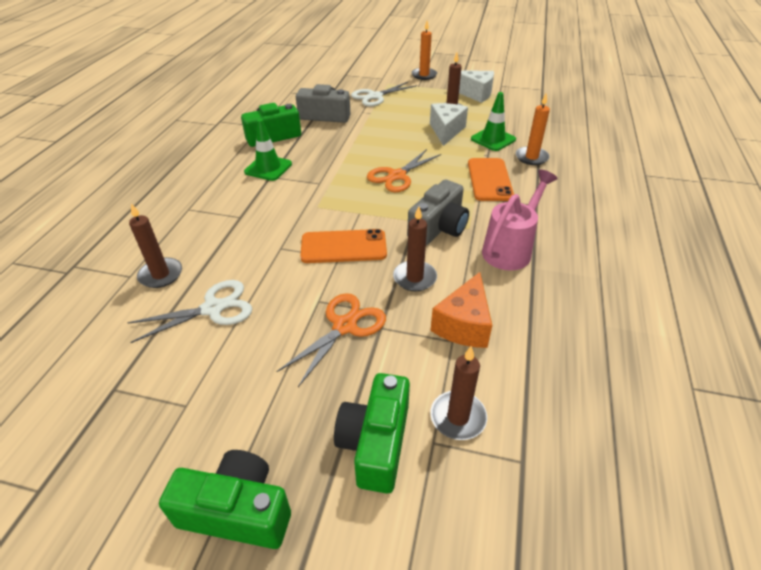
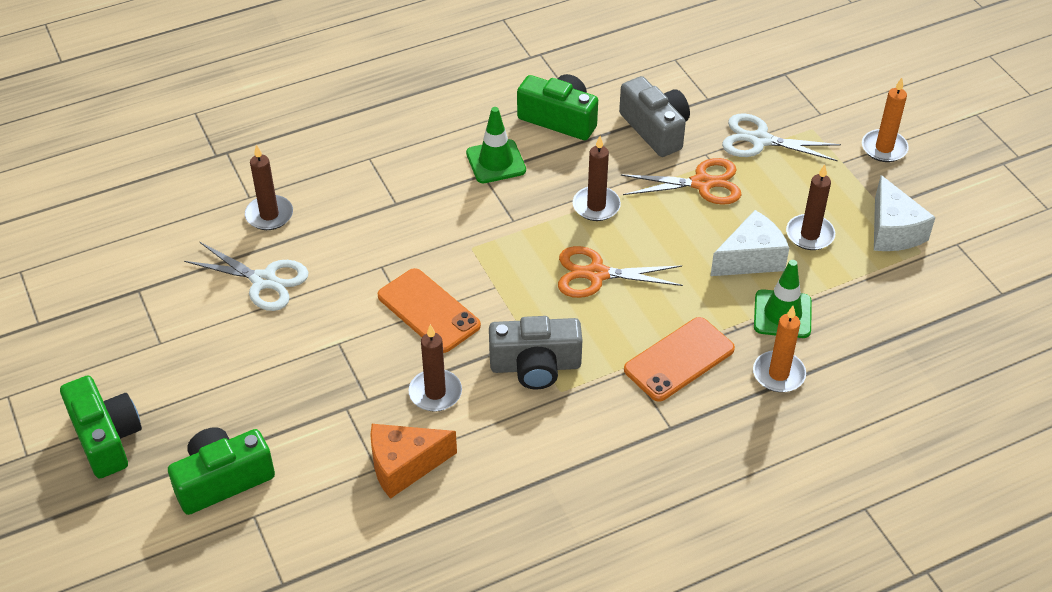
camera: 50 degrees right, 5 degrees up
(345, 326) = (325, 382): orange scissors -> orange scissors (702, 183)
(458, 417) = (291, 519): brown candle -> brown candle (596, 206)
(510, 249) = (558, 445): pink watering can -> none

